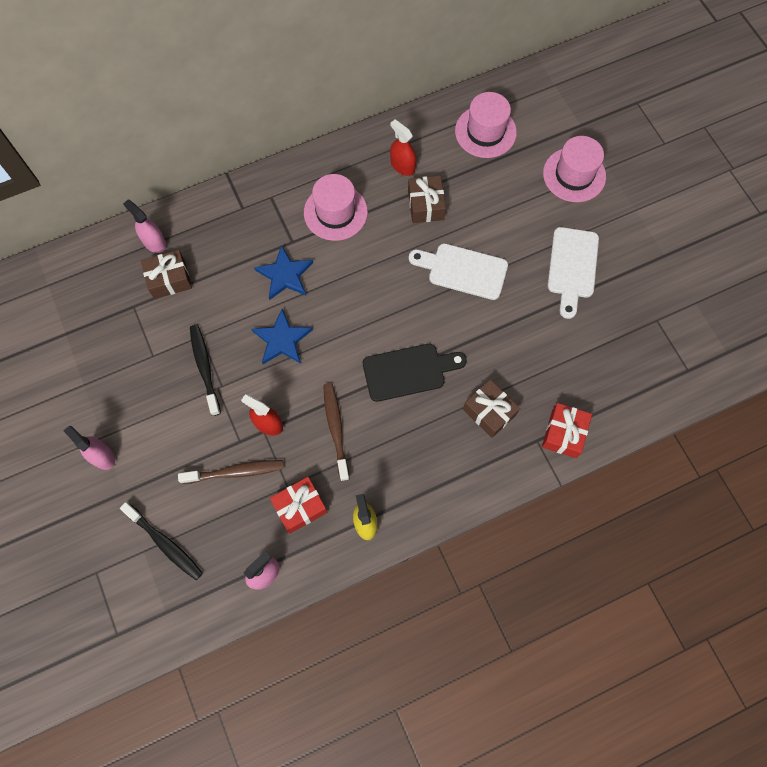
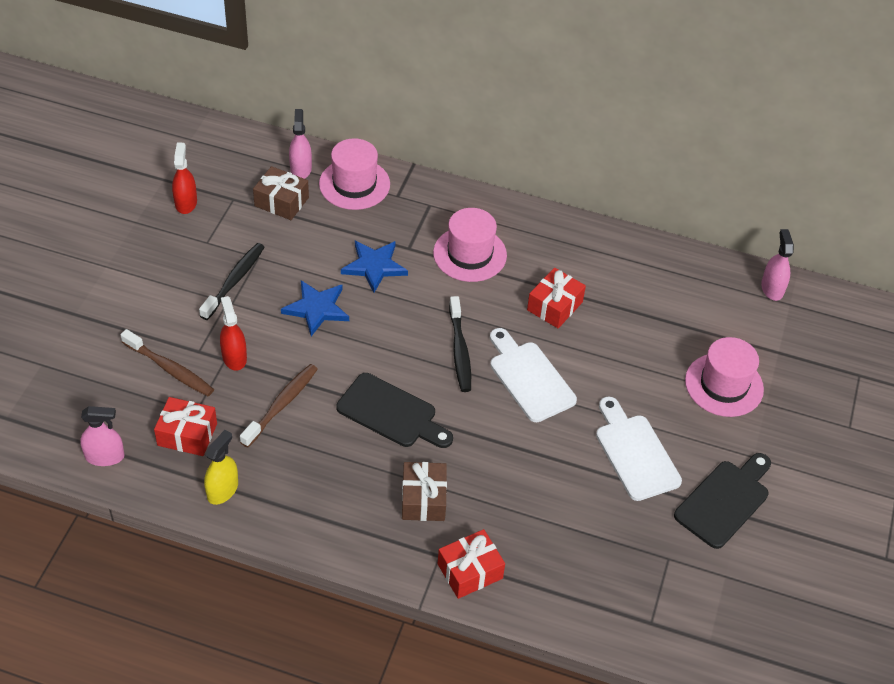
camera: 40 degrees right, 20 degrees down
(102, 456) = (90, 278): pink spray bottle -> pink spray bottle (772, 288)
(165, 543) = (61, 372): black toothbrush -> black toothbrush (459, 350)
(402, 166) = (569, 263): red spray bottle -> red spray bottle (186, 203)
(426, 205) = (554, 306): brown gift -> red gift
(485, 132) = (677, 292): pink hat -> pink hat (354, 184)
(572, 267) = (635, 453): white cutting board -> white cutting board turned 105 degrees clockwise
(649, 254) = (724, 501): none -> black cutting board

